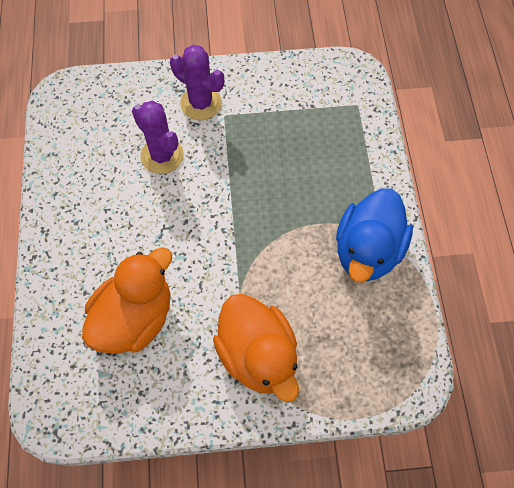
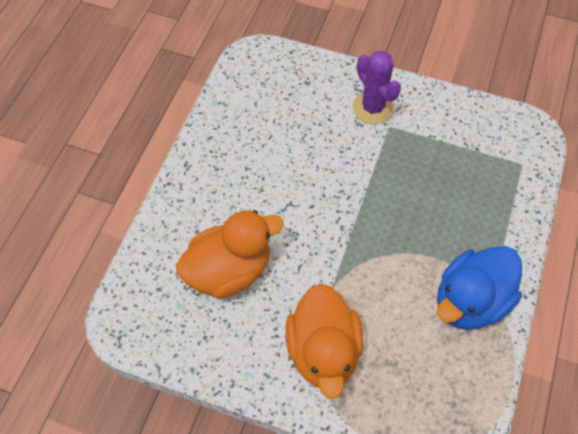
camera: 25 degrees right, 5 degrees down
(162, 156) = (317, 141): purple cactus -> none

